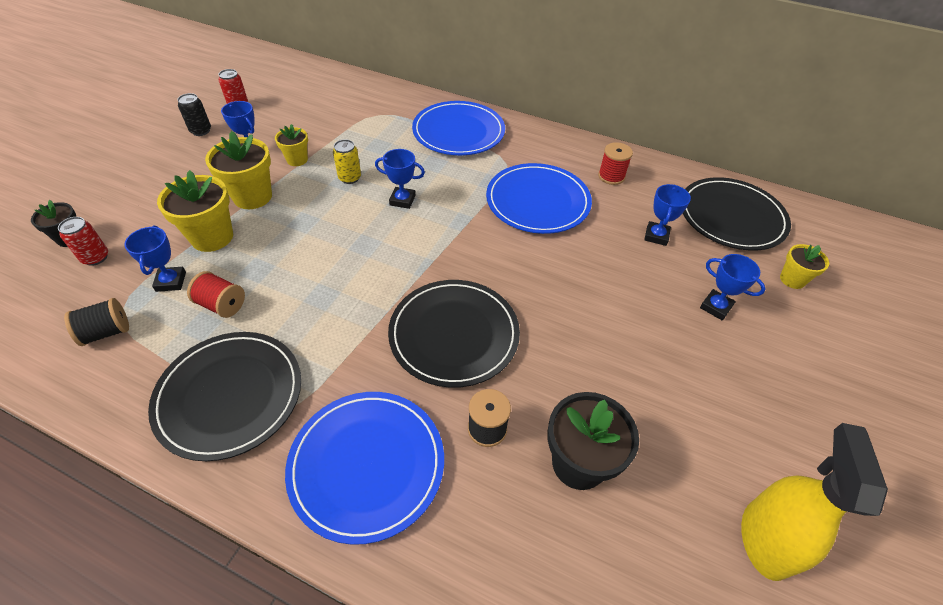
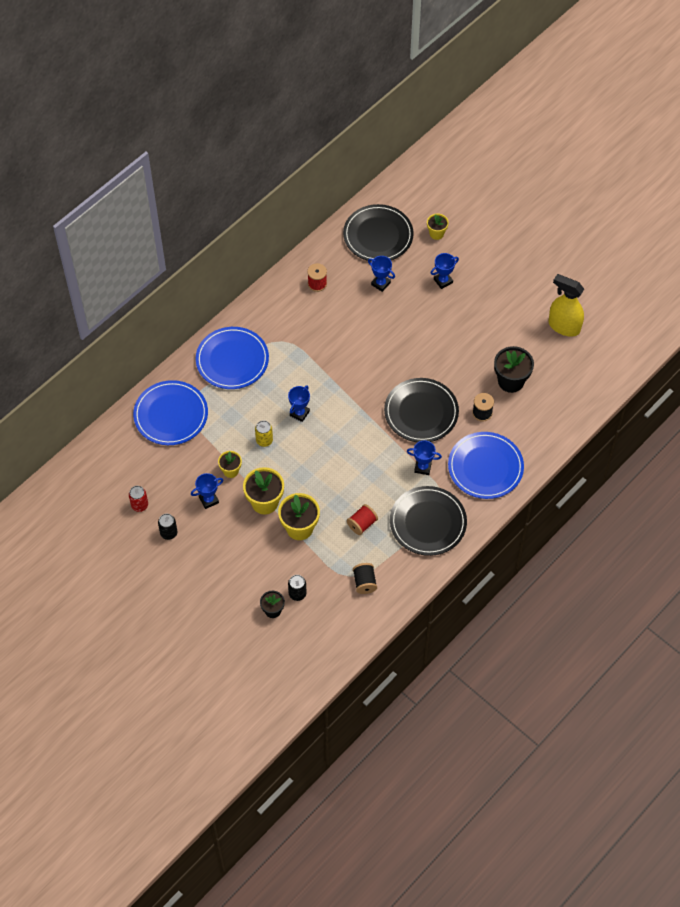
camera: 70 degrees left, 10 degrees up
(95, 257) = (297, 594): red can -> black can
(171, 281) = (333, 551): blue trophy -> blue trophy (422, 467)
(538, 201) = (327, 335): blue plate -> blue plate (171, 415)

